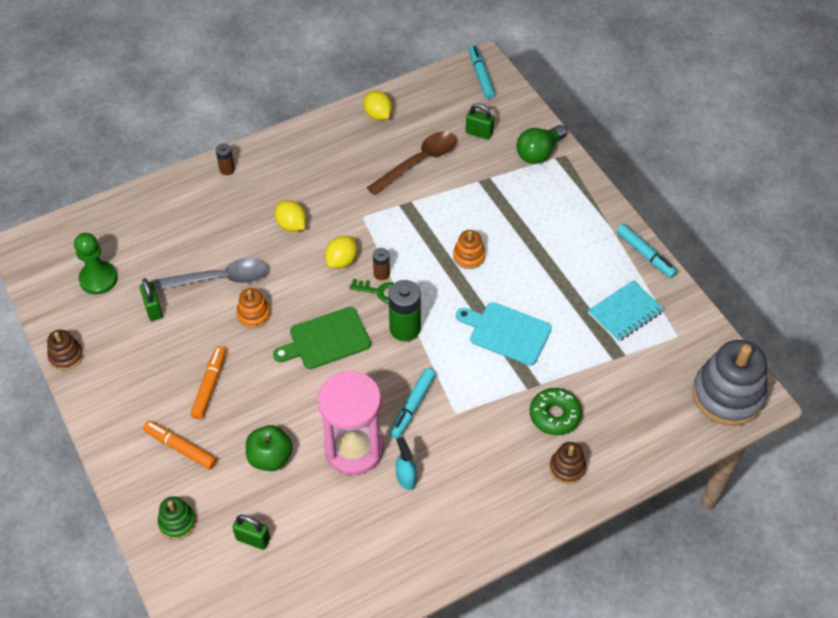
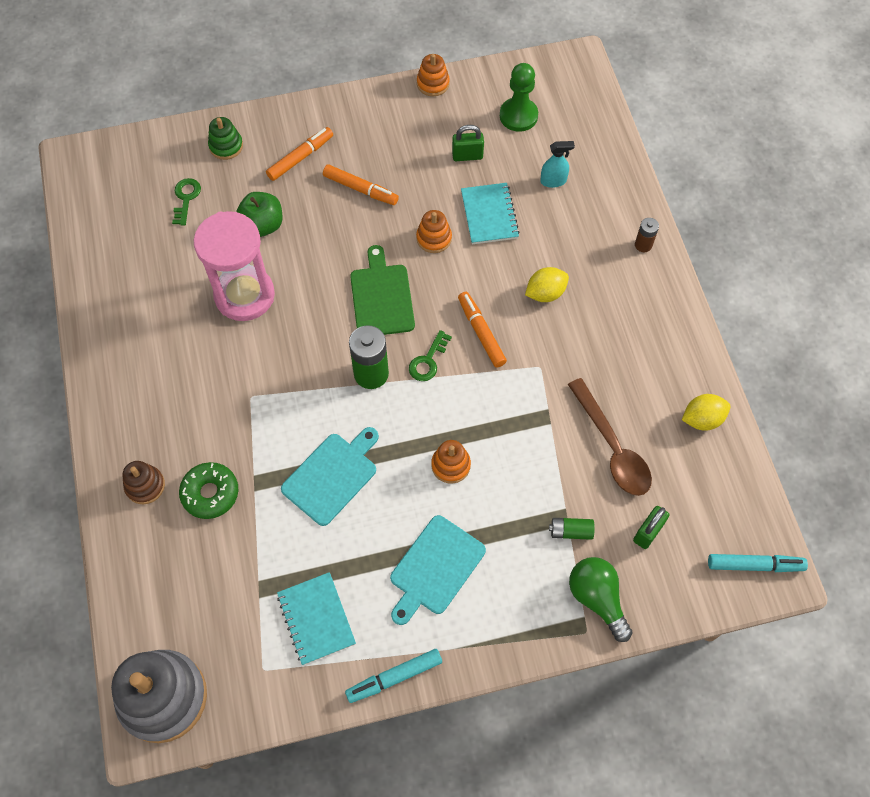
camera: 105 degrees right, 10 degrees up
(66, 356) = (433, 83): brown stacking toy -> orange stacking toy
(219, 279) = (489, 215): grey spoon -> turquoise notebook
(253, 539) = (186, 198): green padlock -> green key
(342, 261) = (481, 332): yellow lemon -> orange marker
(381, 274) = (452, 368): brown battery -> none
(406, 478) = (195, 333): turquoise spray bottle -> turquoise spray bottle (553, 181)
(412, 406) = (273, 358): turquoise marker -> none
(495, 175) = (570, 531): none -> green battery
(555, 248) = (435, 568): none -> turquoise cutting board

